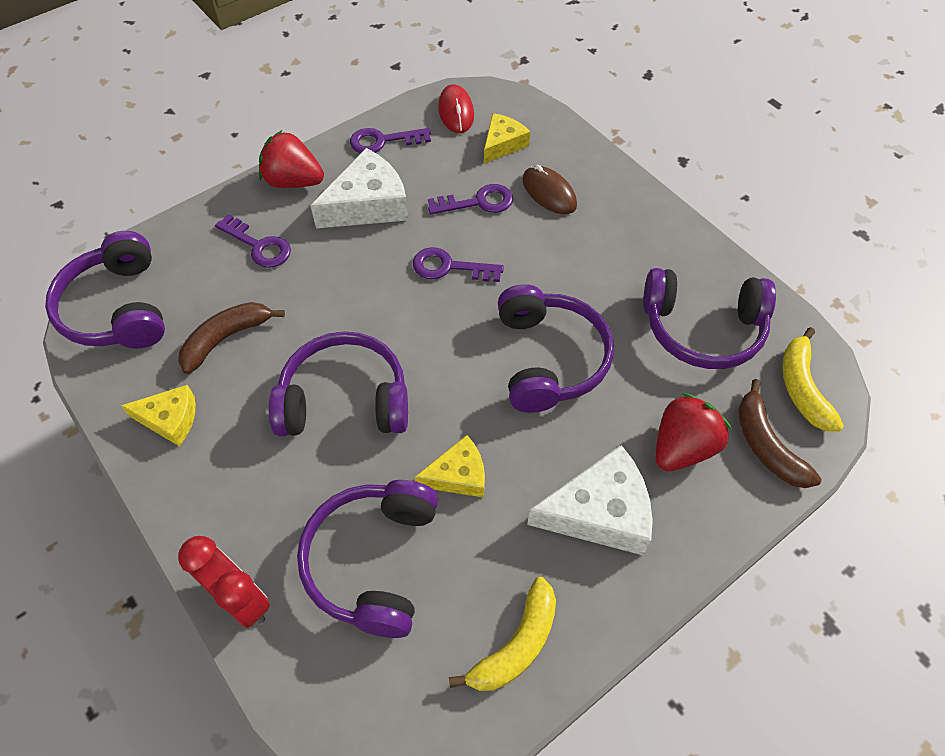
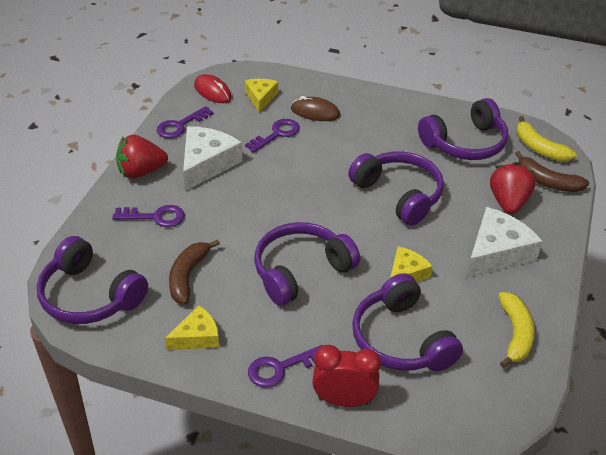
camera: 35 degrees left, 15 degrees down
(449, 267) = (294, 175): purple key -> purple key (281, 368)

